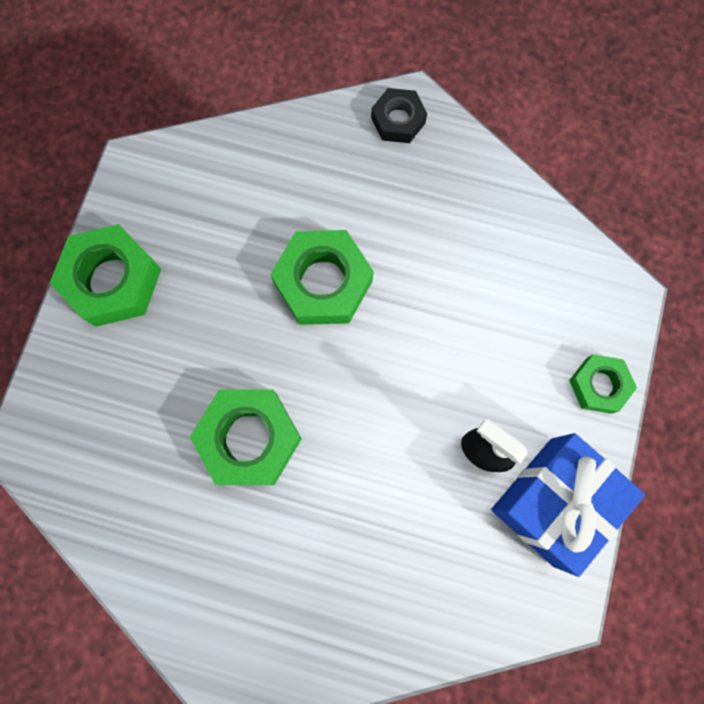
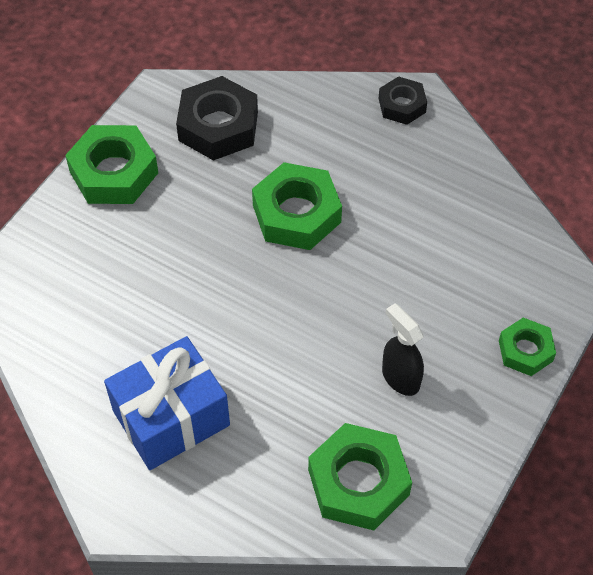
camera: 15 degrees right, 20 degrees down
(210, 194) = (218, 126): none -> black nut
(249, 438) = (193, 319): green nut -> green nut (358, 482)
(552, 501) = (454, 433): blue gift -> blue gift (171, 418)

